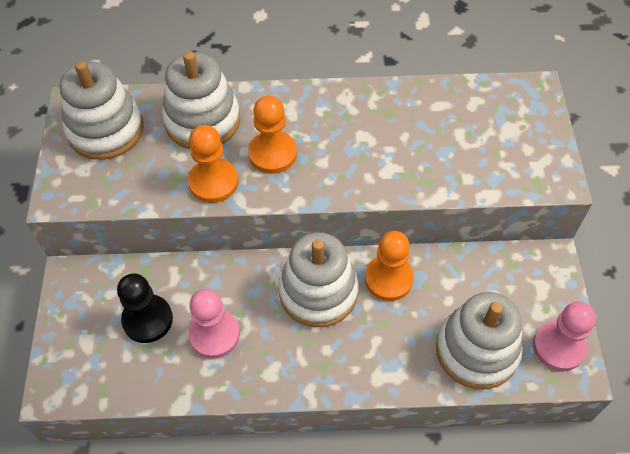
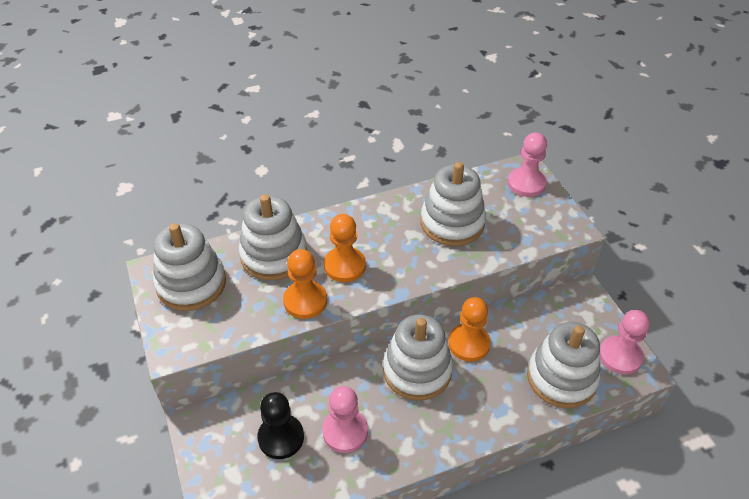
camera: 20 degrees left, 10 degrees down
(415, 135) = (452, 223): none -> white stacking toy
(526, 110) = (526, 183): none -> pink pawn

